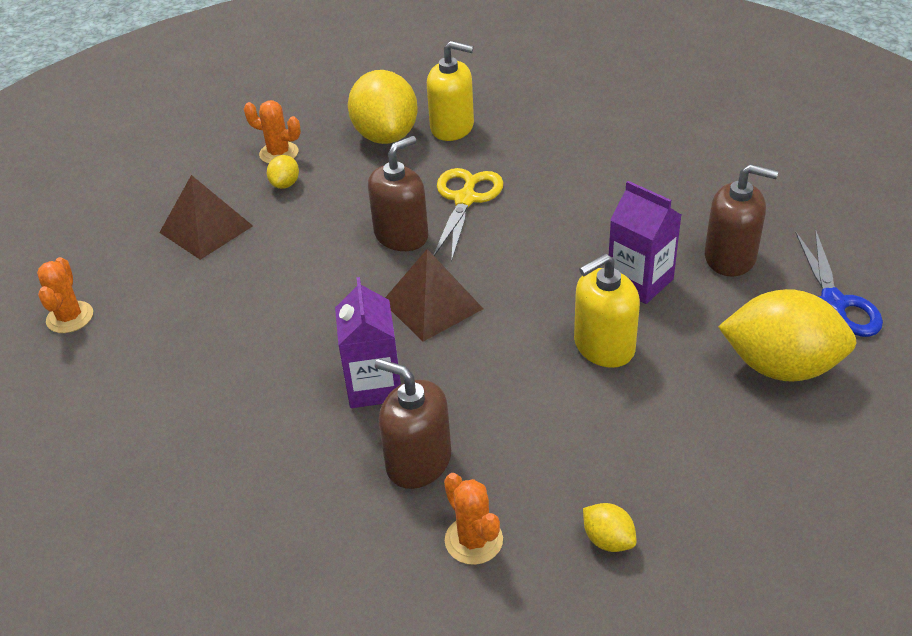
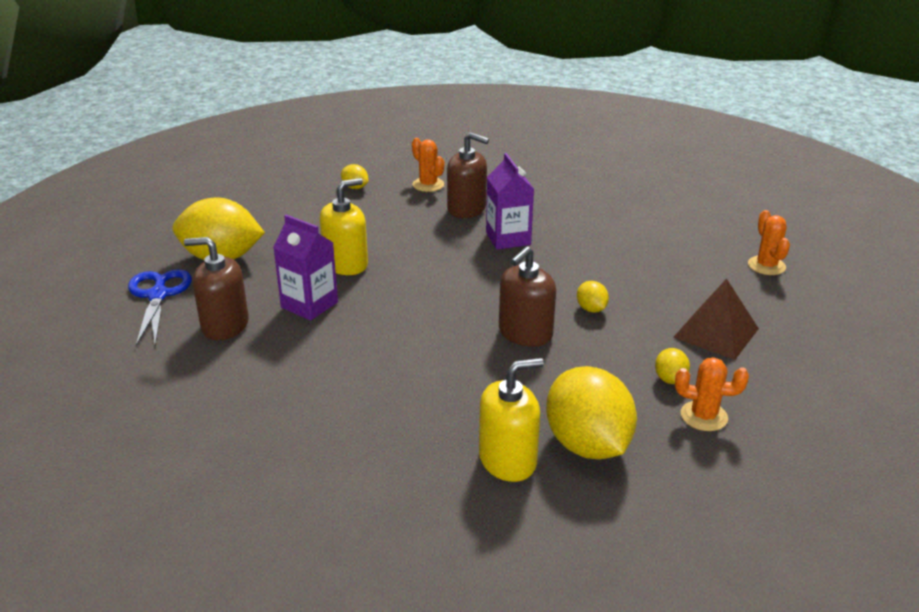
camera: 170 degrees right, 10 degrees down
(317, 263) = (591, 309): none -> yellow lemon
(432, 305) = (480, 283): brown pyramid -> none
(452, 127) = (508, 460): yellow soap dispenser -> yellow soap dispenser turned 150 degrees clockwise
(465, 199) = (472, 369): yellow scissors -> none

